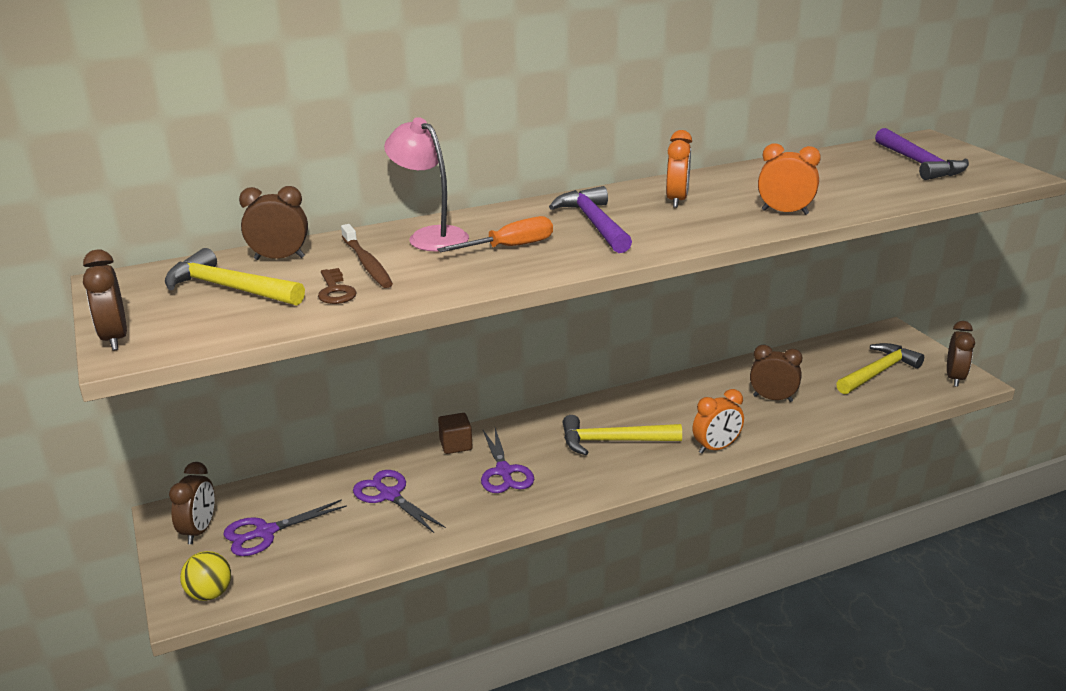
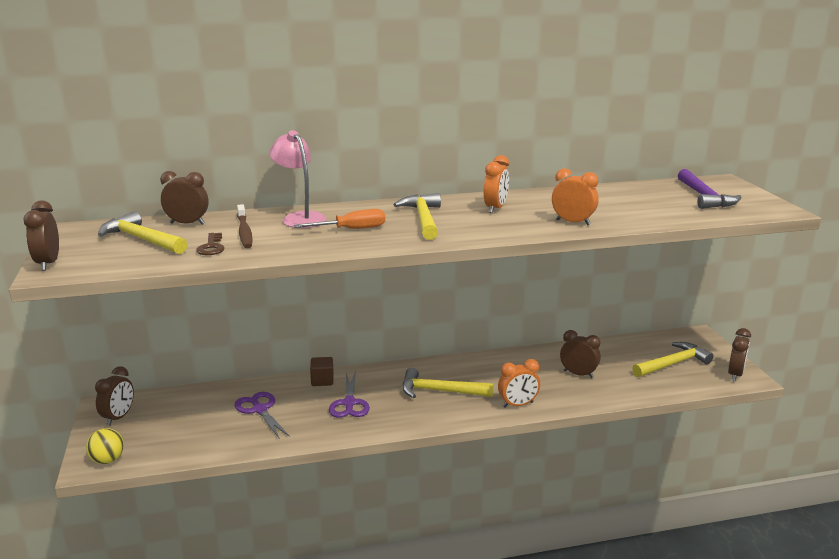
camera: 10 degrees right, 5 degrees down
(265, 532) = (162, 424): purple scissors -> none
(594, 224) = (423, 219): purple hammer -> yellow hammer

